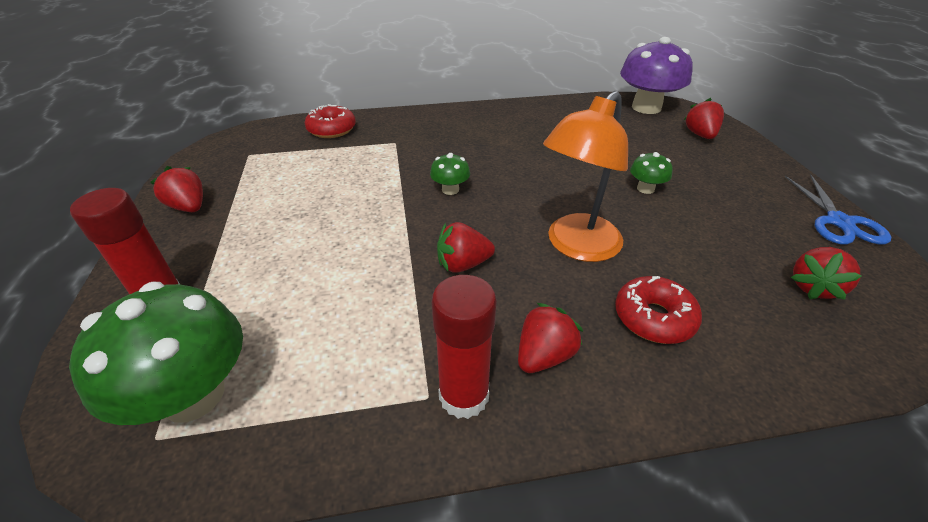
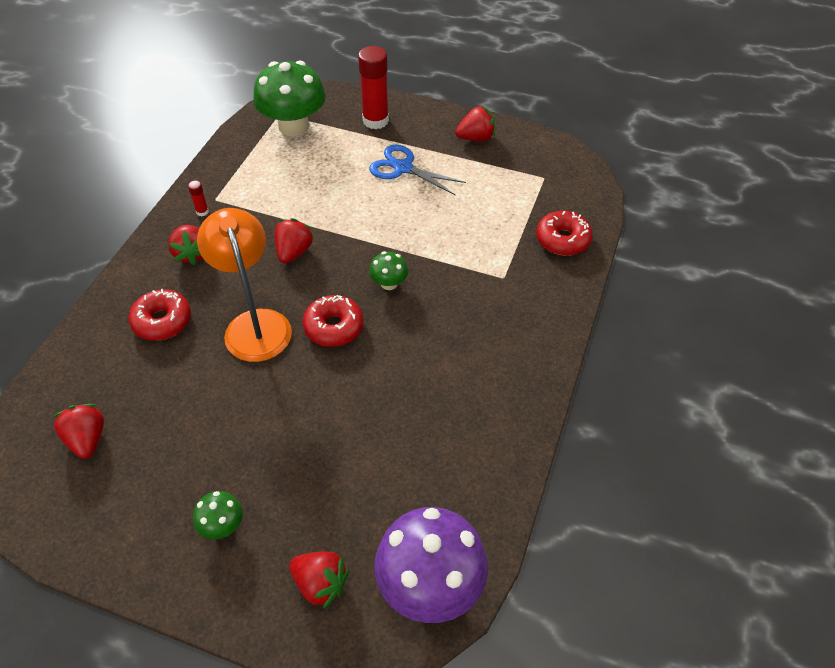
camera: 120 degrees right, 10 degrees up
(464, 396) = (202, 212): red glue stick -> red glue stick, size x0.43
(527, 200) = (334, 327): none -> red donut
(645, 188) = (277, 428): green mushroom -> green mushroom (222, 526)
(839, 222) = (102, 551): blue scissors -> blue scissors (403, 168)

